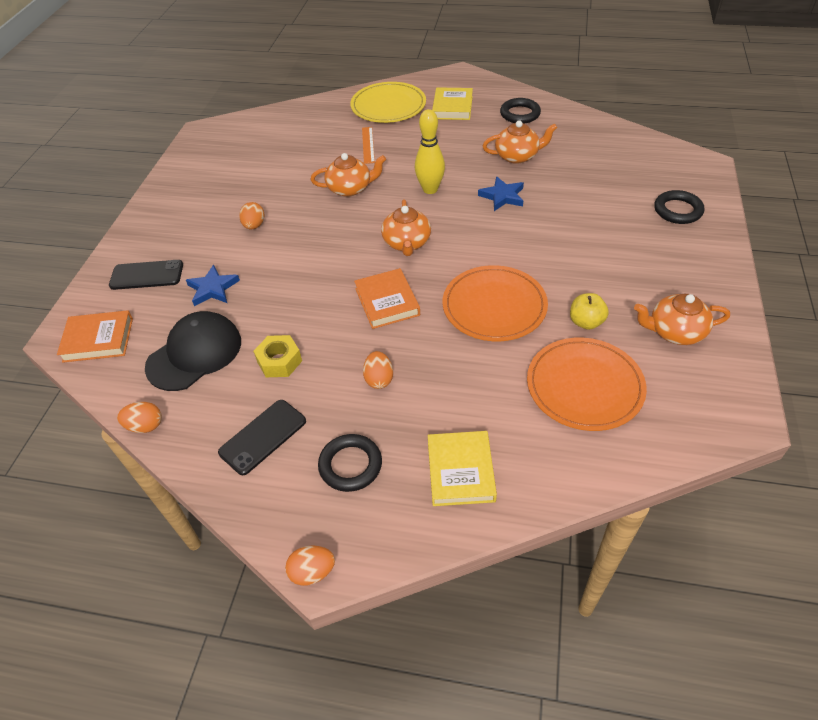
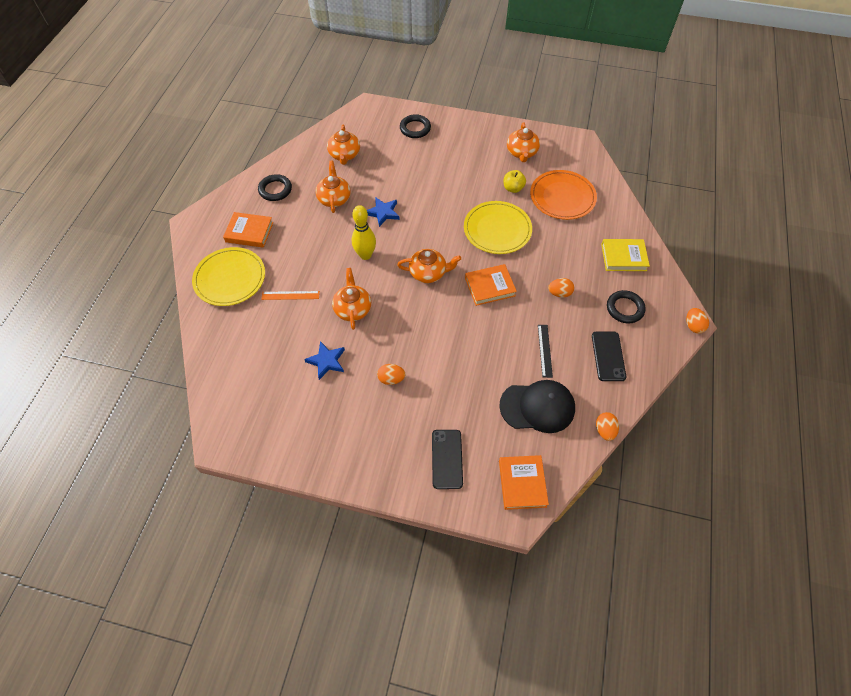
camera: 90 degrees left, 10 degrees up
(195, 354) = (537, 407): black cap -> black cap turned 135 degrees clockwise
(213, 288) = (468, 403): blue star -> blue star (326, 361)
(263, 436) = (608, 356): black phone -> black phone turned 45 degrees clockwise
(279, 361) = (544, 350): yellow nut -> black ruler
(452, 107) = (249, 232): yellow book -> orange book
(494, 306) = (497, 229): orange plate -> yellow plate
(596, 155) = (344, 155): none -> orange teapot

